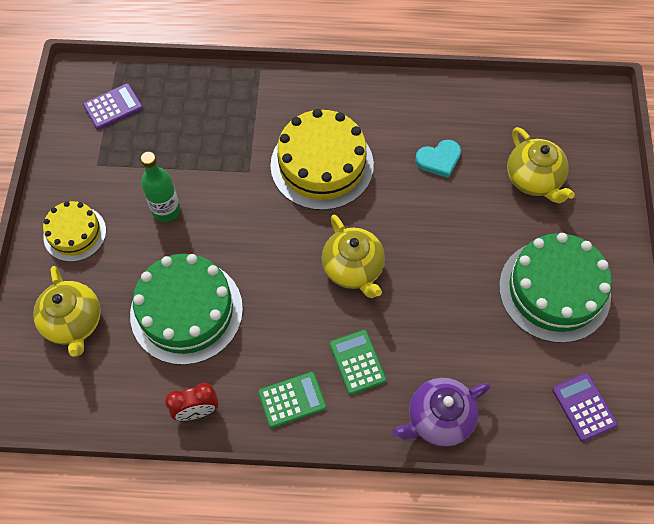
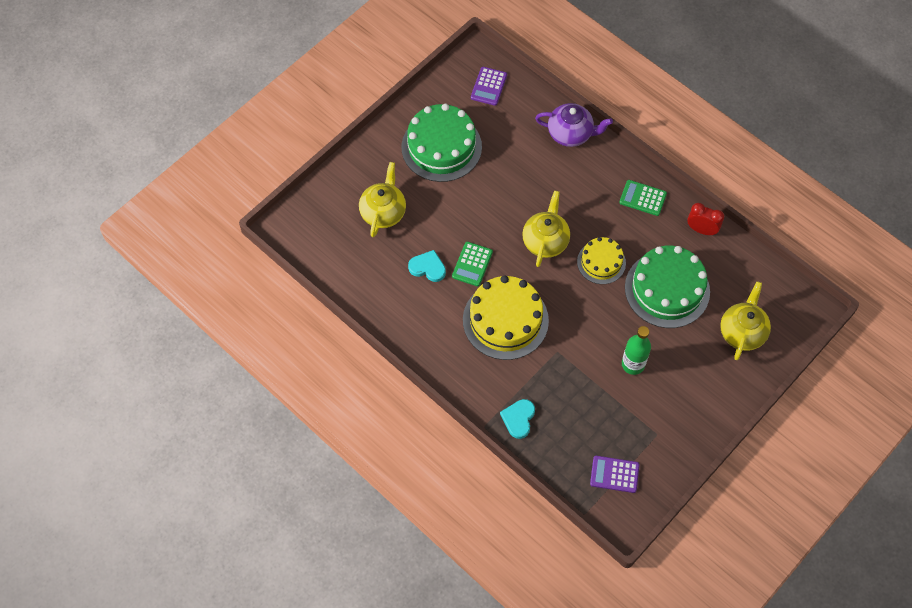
camera: 140 degrees left, 0 degrees up
(75, 233) = (705, 392): yellow cake -> yellow cake (601, 262)
(235, 93) = (518, 419): none -> turquoise heart
(357, 362) = (589, 191): green calculator -> green calculator (472, 264)

